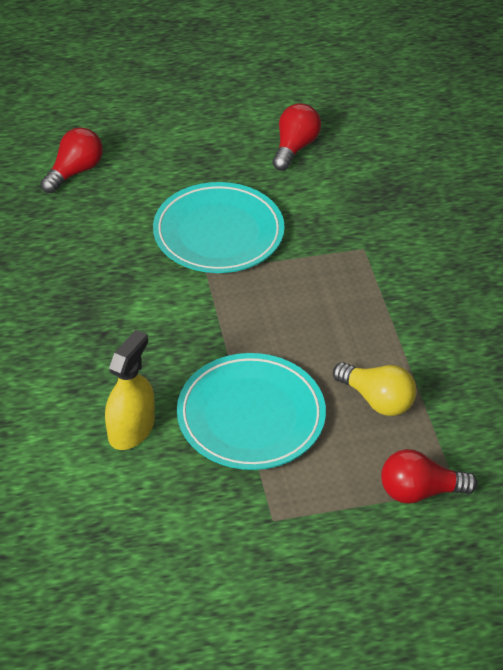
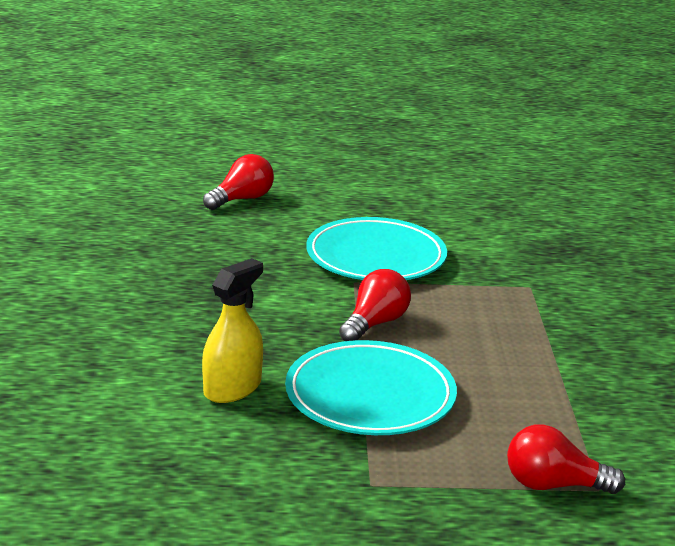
camera: 10 degrees right, 20 degrees down
(294, 147) = (473, 209): red light bulb -> red light bulb (375, 324)
(377, 400) = (519, 402): yellow light bulb -> none

